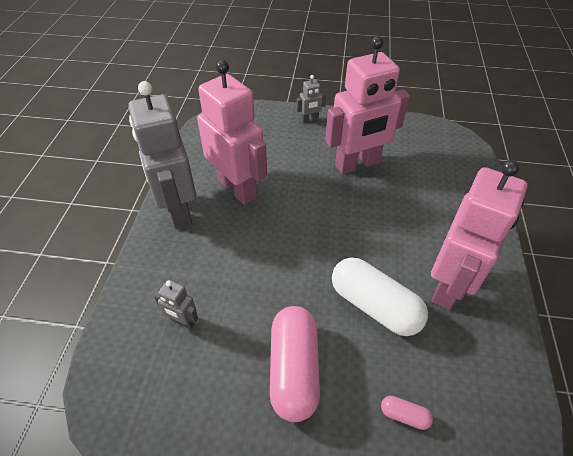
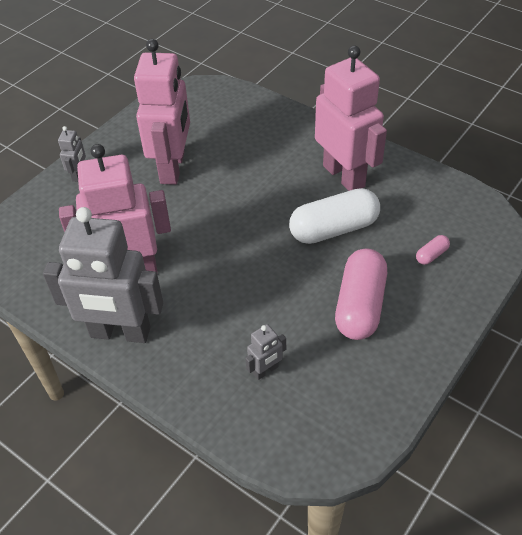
camera: 60 degrees left, 0 degrees up
(294, 369) = (360, 305): pink capsule -> pink capsule turned 75 degrees clockwise

